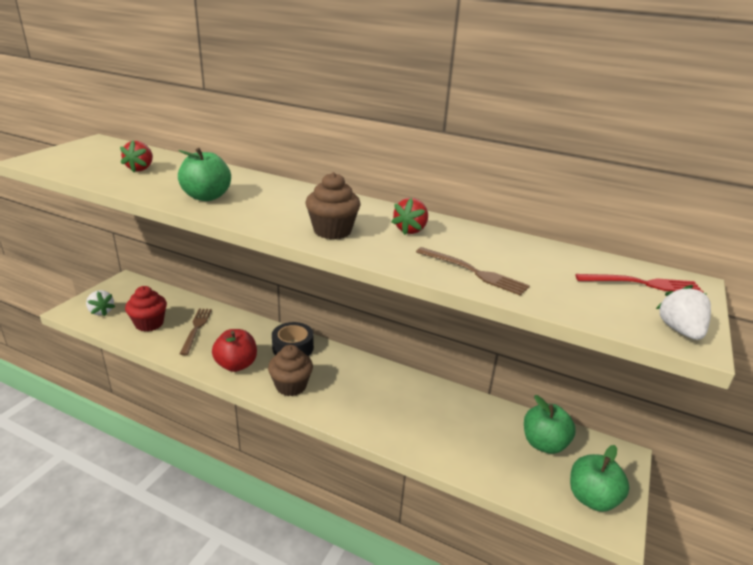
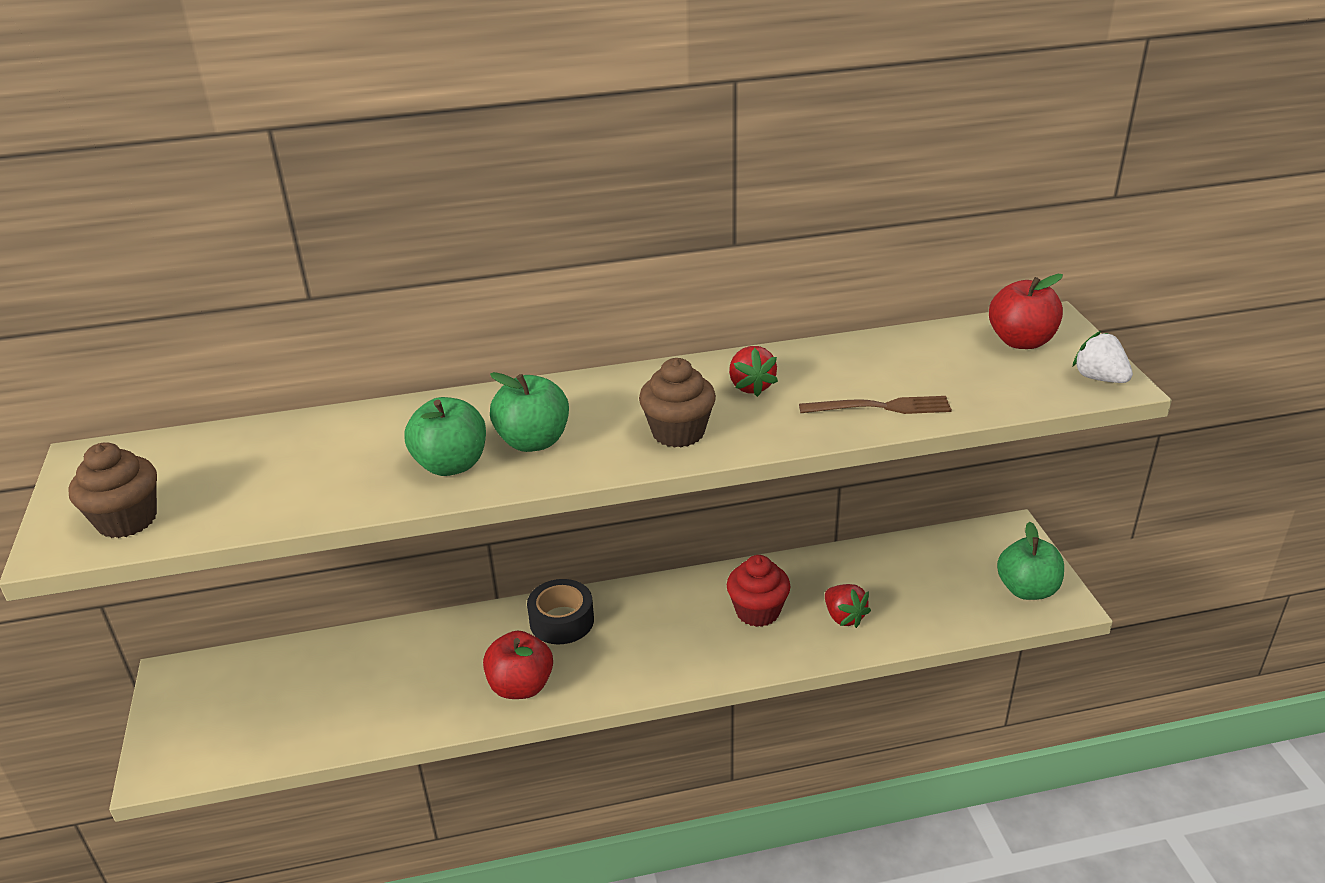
camera: 35 degrees left, 5 degrees up
(101, 311) = (210, 740): white strawberry -> none
(140, 169) = (269, 470): red strawberry -> red strawberry (844, 617)
(149, 324) = (316, 711): red cupcake -> red cupcake (757, 611)
(196, 329) = (397, 675): brown fork -> none
(291, 386) = (622, 668): brown cupcake -> brown cupcake (127, 520)
(544, 444) = (939, 563): green apple -> green apple (533, 441)
(643, 284) = (1021, 341): red fork -> red apple

